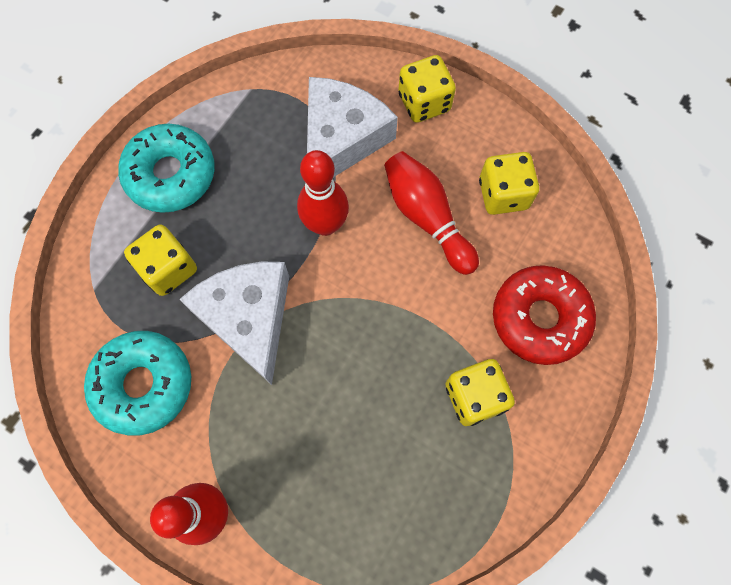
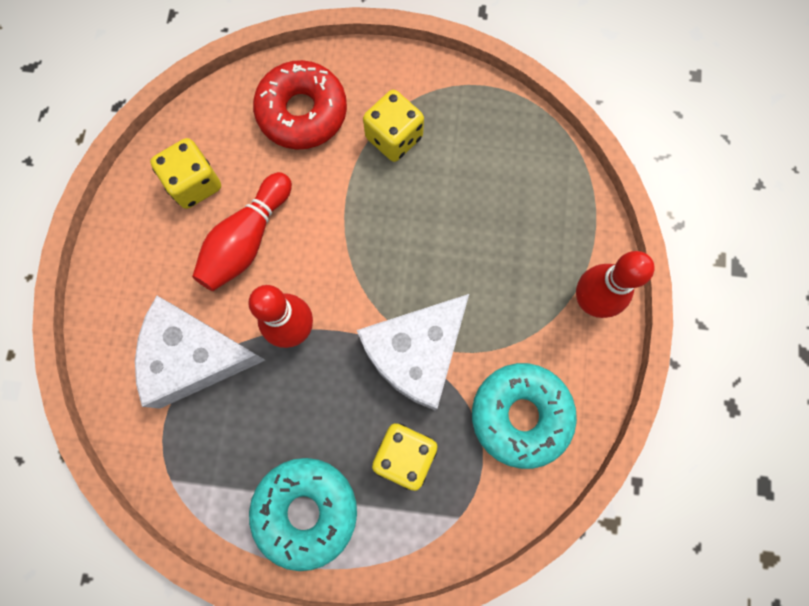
camera: 115 degrees left, 5 degrees up
(424, 102) = (120, 294): yellow dice -> none

